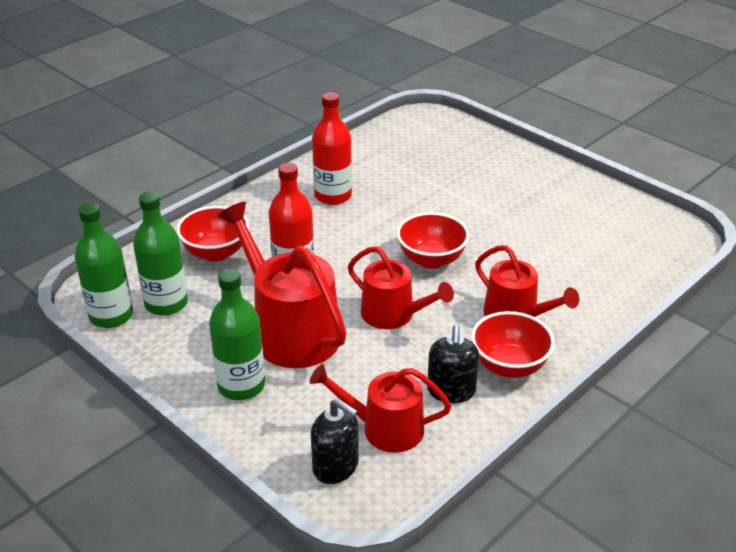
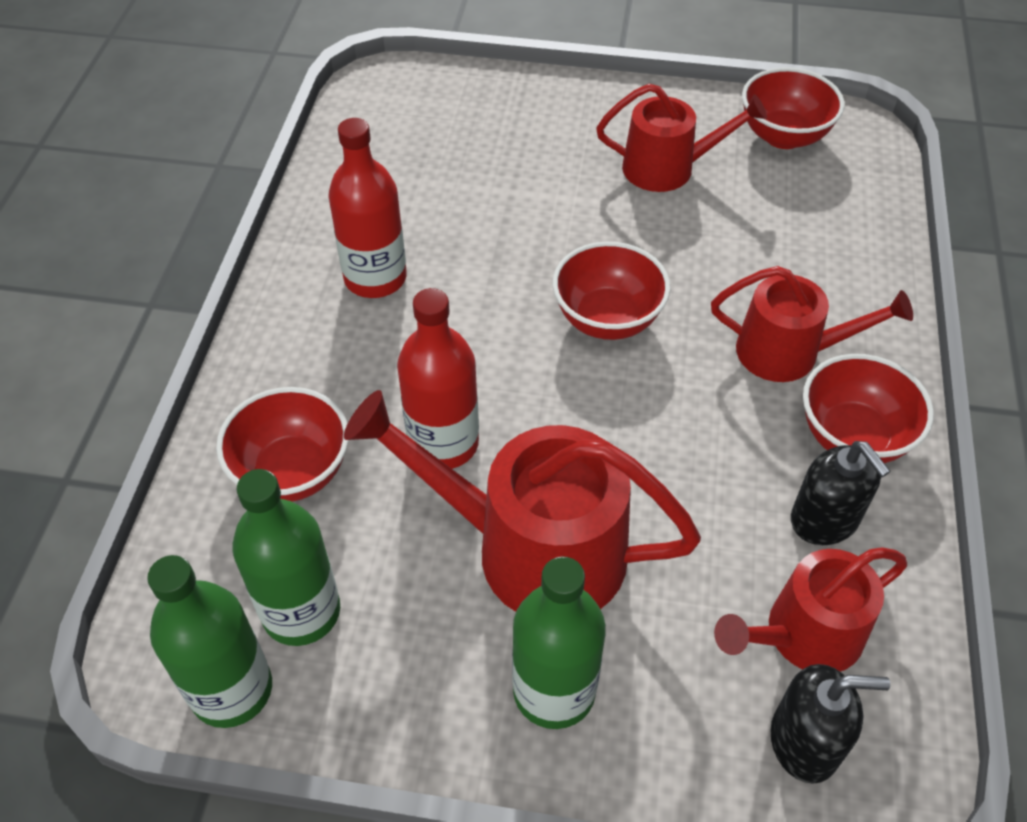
camera: 35 degrees left, 15 degrees up
(393, 315) = (643, 438): red watering can -> red watering can (667, 168)
(631, 221) = (783, 136): none -> red bowl

